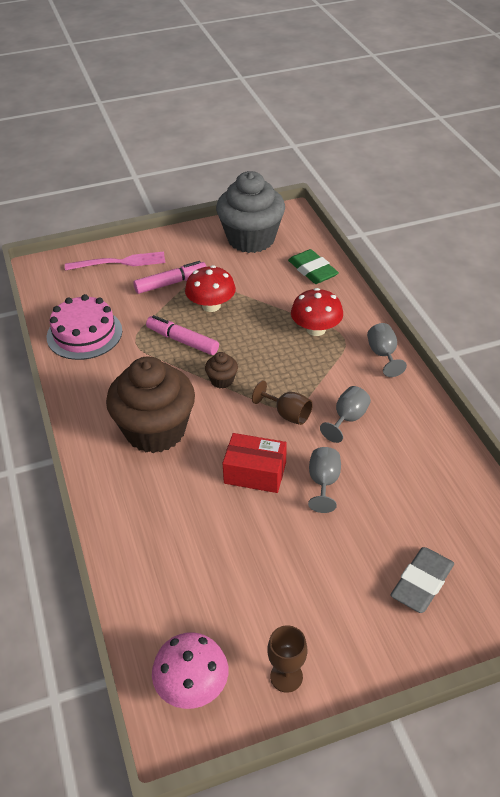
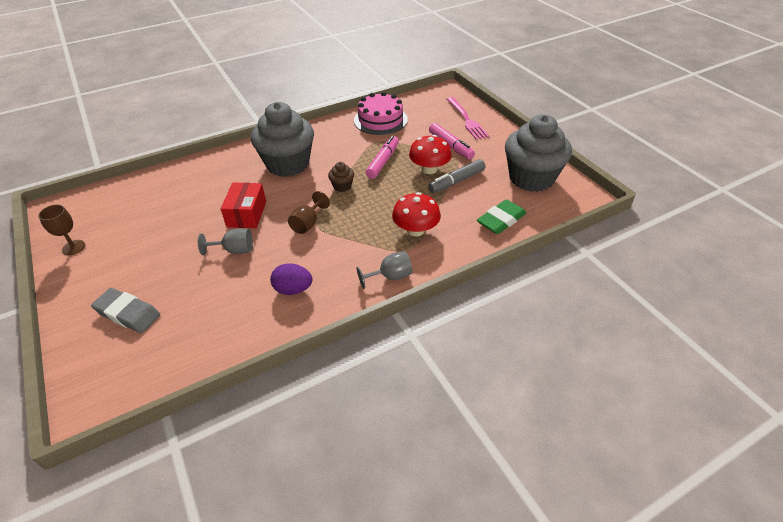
camera: 80 degrees right, 0 degrees up
(155, 430) = (288, 164): brown cupcake -> grey cupcake
(192, 685) = (82, 209): pink mushroom -> none
(241, 289) = (456, 181): none -> grey marker
(347, 419) = (304, 258): grey goblet -> none
(394, 429) = (293, 289): none -> purple egg

